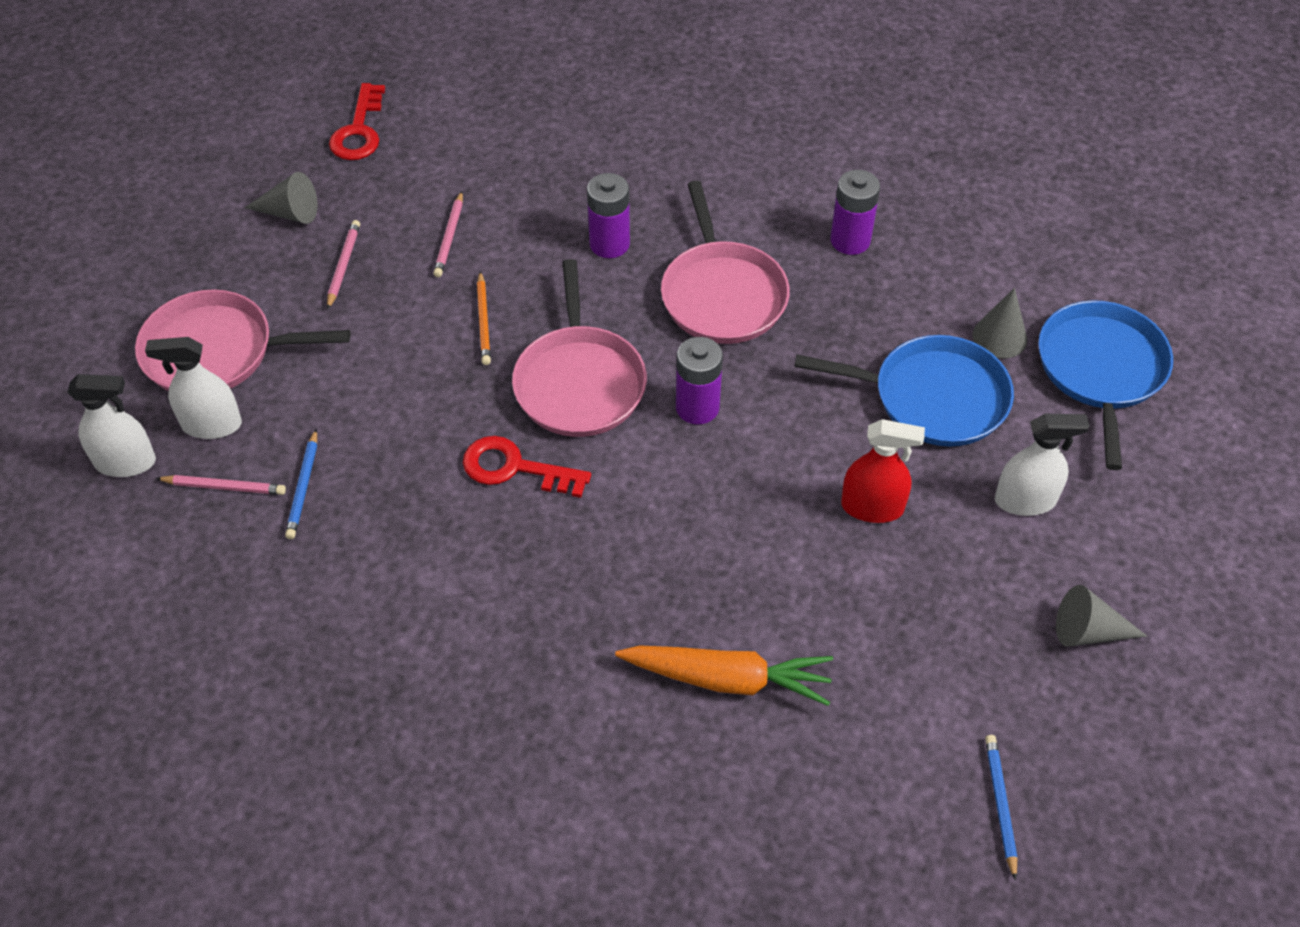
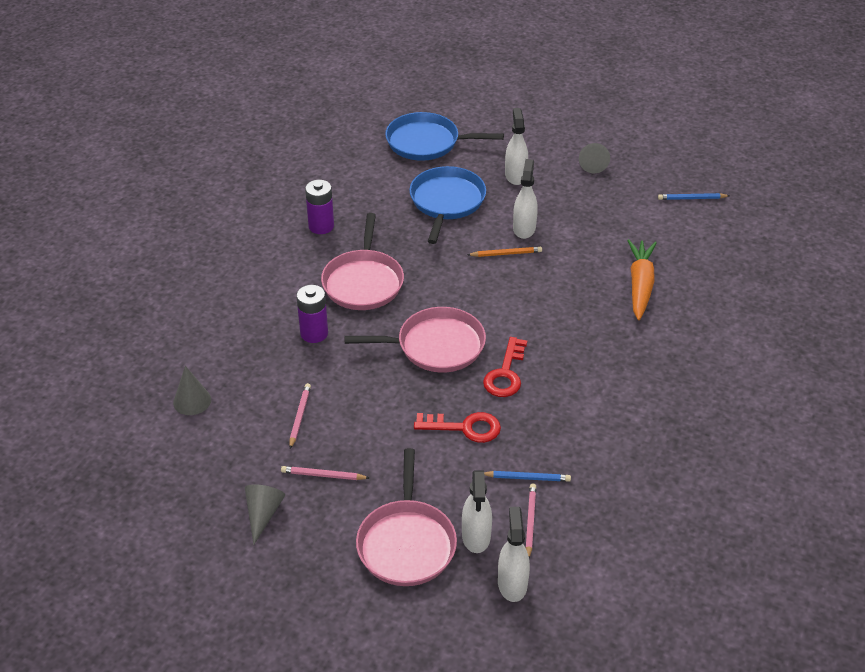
camera: 90 degrees left, 10 degrees down
(359, 130) = (173, 479): red key -> red key (464, 428)
(449, 237) = (299, 416): pink pencil -> pink pencil turned 90 degrees counterclockwise
(484, 321) = (382, 394): orange pencil -> orange pencil (506, 254)
(697, 407) = (455, 294): purple battery -> none
(722, 294) = (363, 282): pink pan -> pink pan turned 105 degrees clockwise
(872, 507) = (524, 228): red spray bottle -> white spray bottle
(999, 337) = (402, 174): grey cone -> grey cone (192, 401)

